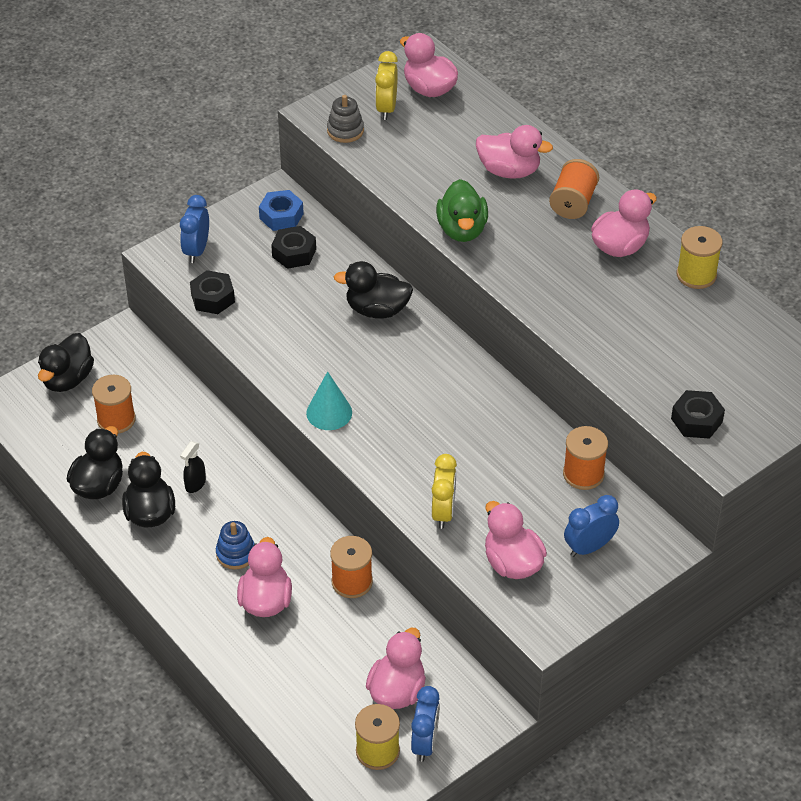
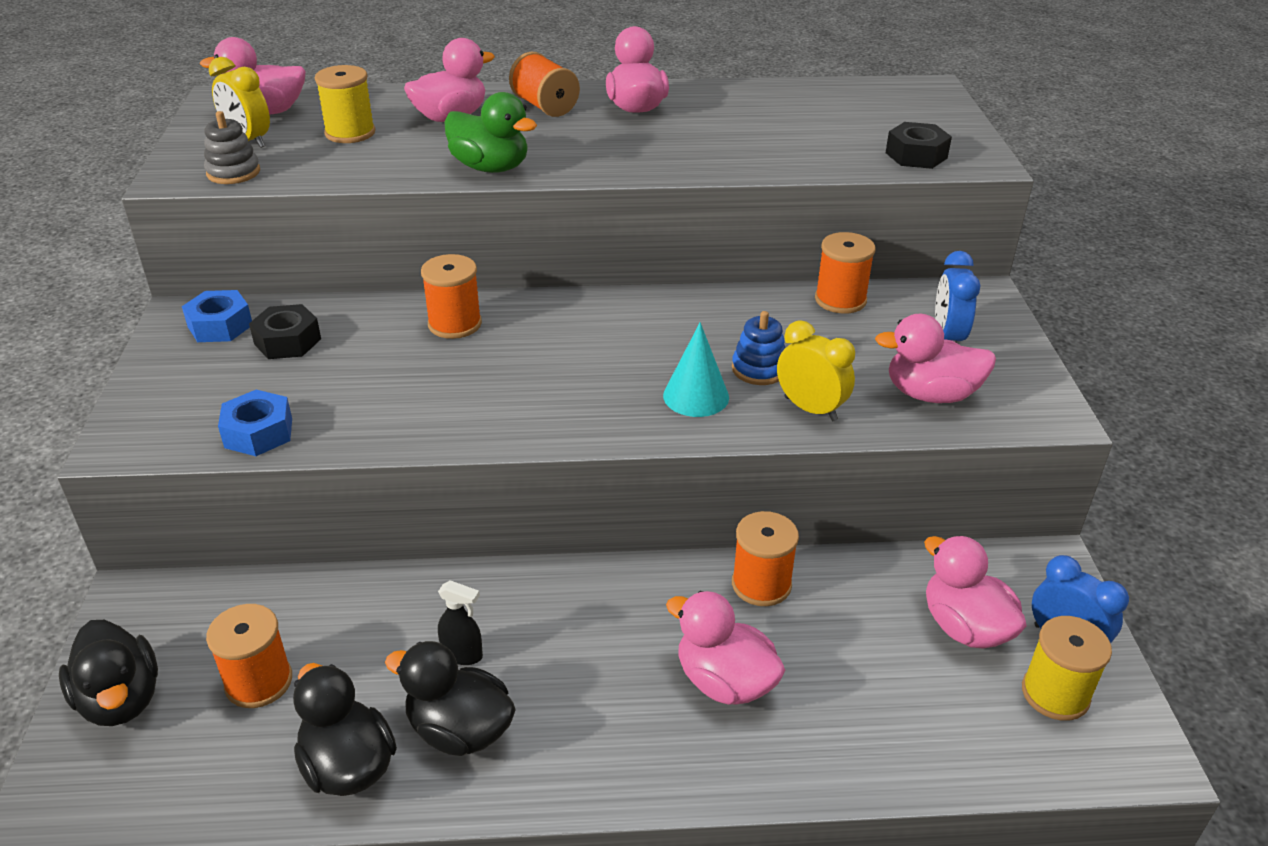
camera: 55 degrees left, 10 degrees down
(195, 484) = (462, 654): black spray bottle -> black spray bottle turned 45 degrees counterclockwise
(196, 250) = (164, 410): blue clock -> none
(212, 298) = (258, 433): black nut -> blue nut
(236, 553) = (619, 672): blue stacking toy -> blue stacking toy (759, 369)
(329, 412) = (564, 424): turquoise cone -> turquoise cone (696, 396)
(377, 310) = (455, 324): black duck -> orange spool
(696, 275) = (722, 91): yellow spool -> yellow spool (350, 133)

